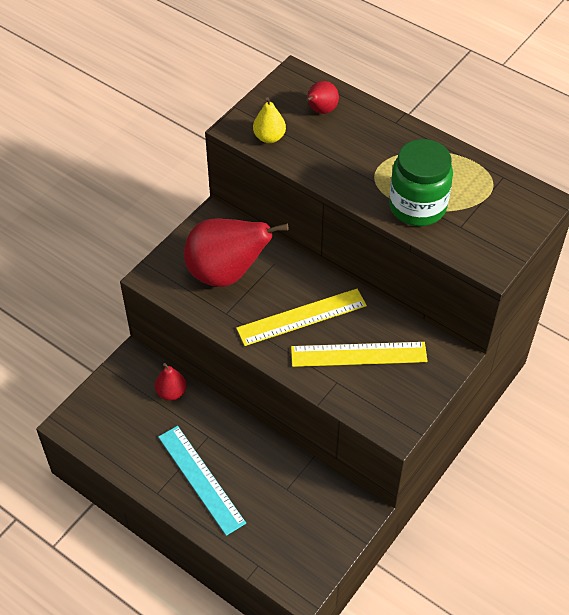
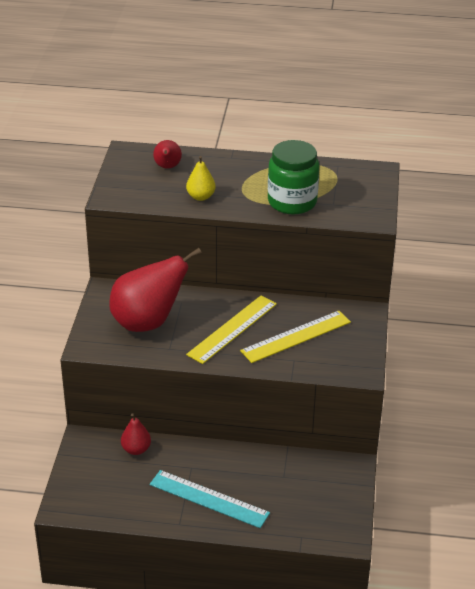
camera: 30 degrees left, 15 degrees down
(269, 137) = (141, 195): yellow pear -> yellow pear (200, 197)

